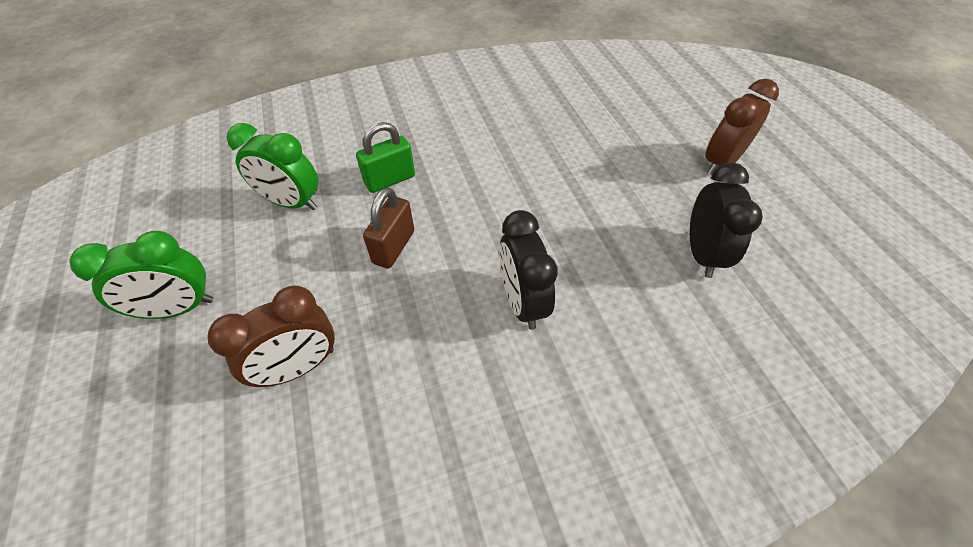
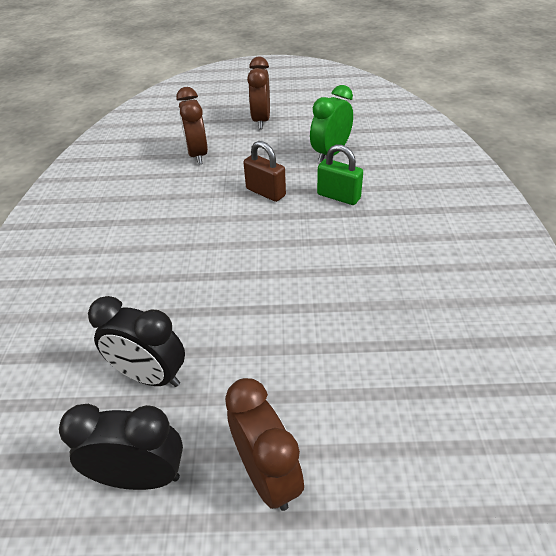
camera: 110 degrees right, 10 degrees down
(179, 308) = (261, 121): green clock -> brown clock
(390, 180) = (338, 196): green padlock -> green padlock turned 45 degrees counterclockwise
(522, 302) = (180, 243): black clock -> black clock (141, 476)

